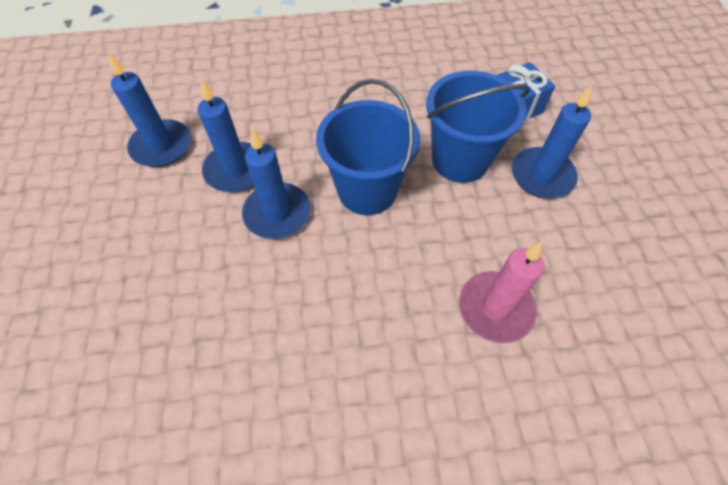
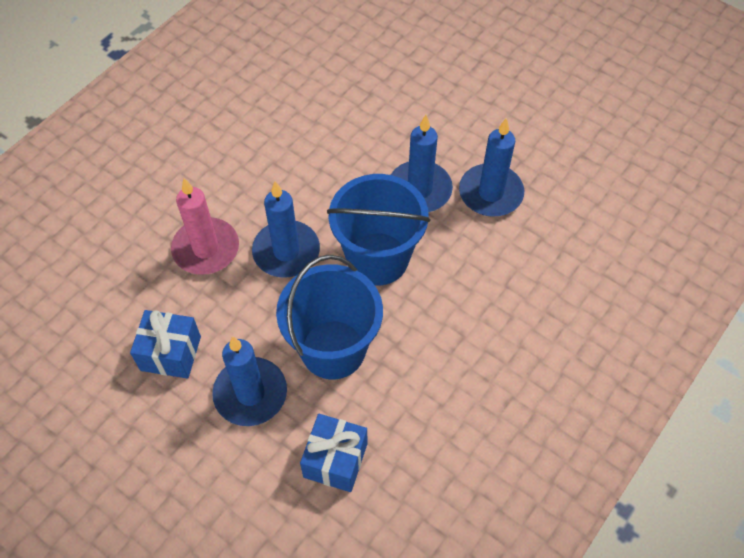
camera: 135 degrees right, 0 degrees up
(161, 146) = (568, 164): blue candle -> blue candle (286, 251)
(586, 244) = (171, 353): none -> blue gift

